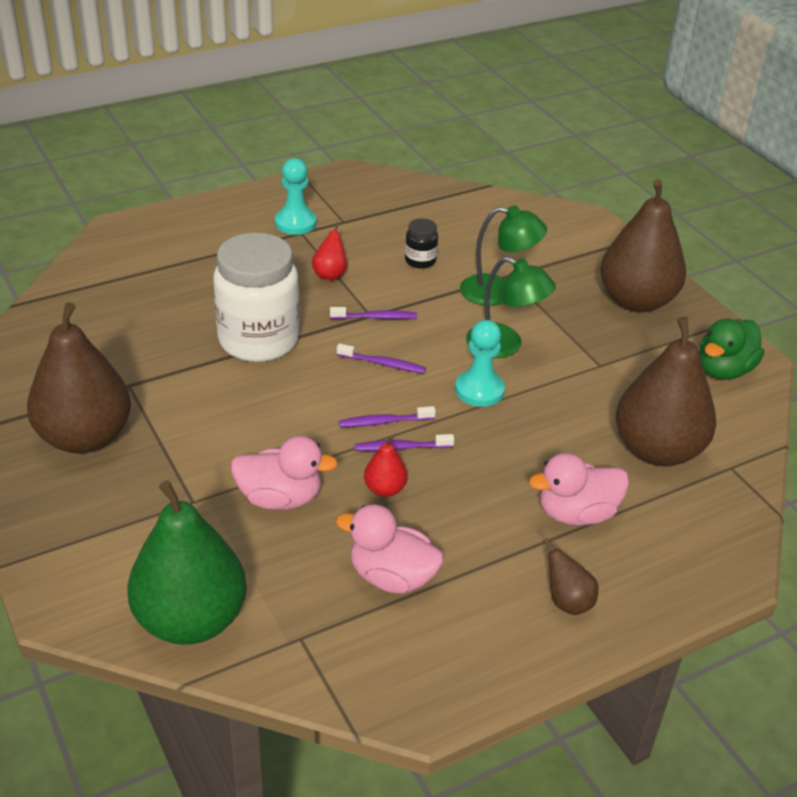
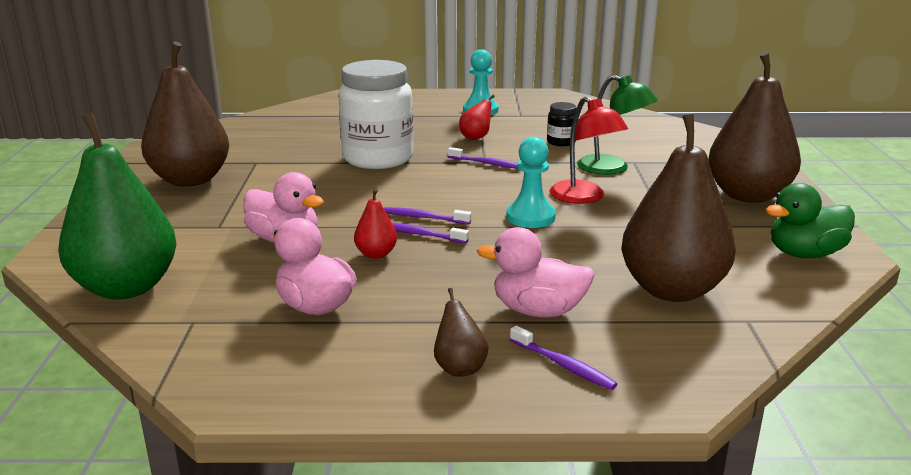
camera: 30 degrees right, 15 degrees down
(383, 364) = (462, 187): purple toothbrush -> purple toothbrush (563, 365)
(504, 346) = (584, 197): green lamp -> red lamp

